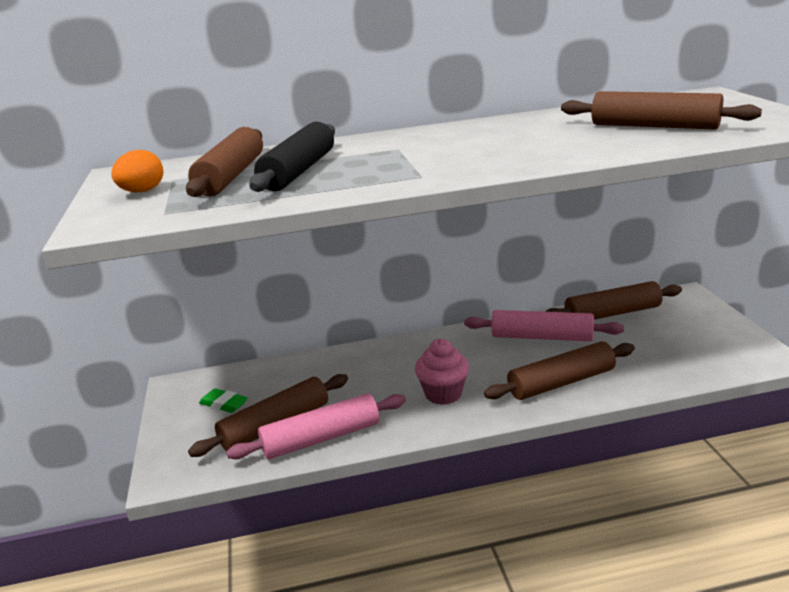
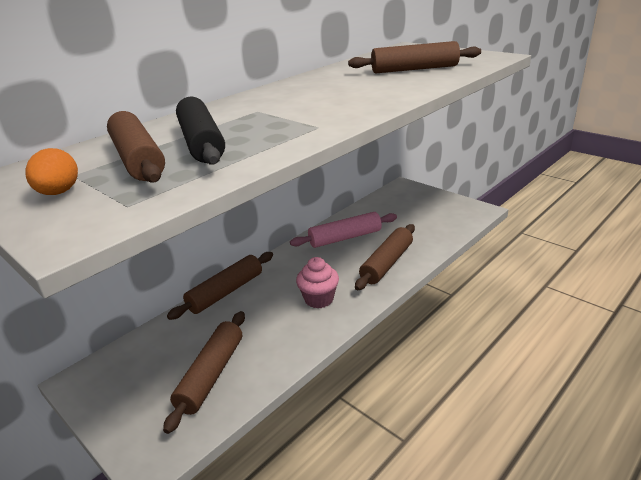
camera: 35 degrees left, 5 degrees up
(224, 404) = (144, 377): green eraser -> none
(321, 438) = (261, 368): pink rolling pin -> none
(612, 313) = (373, 209): brown rolling pin -> brown rolling pin (226, 292)

